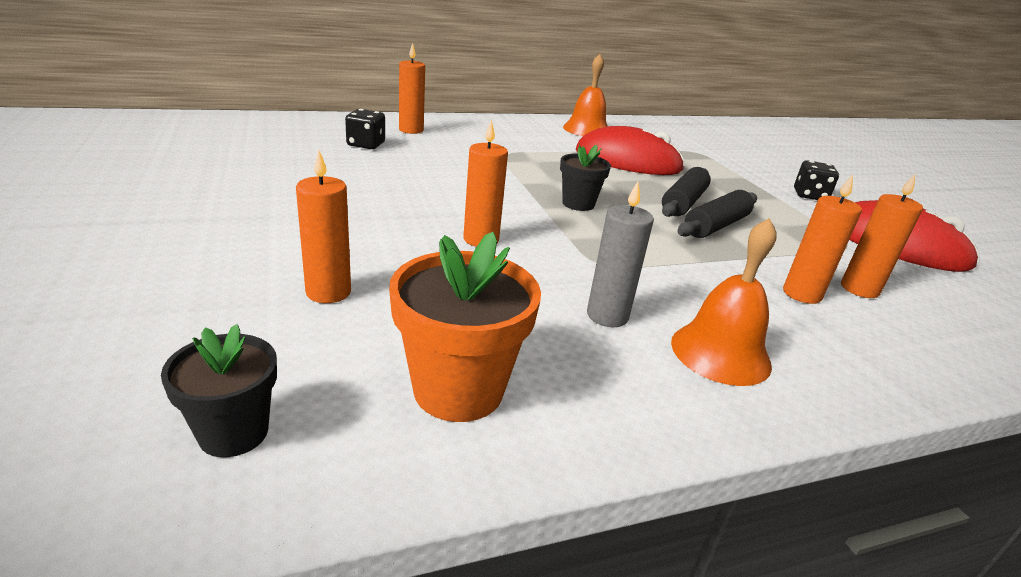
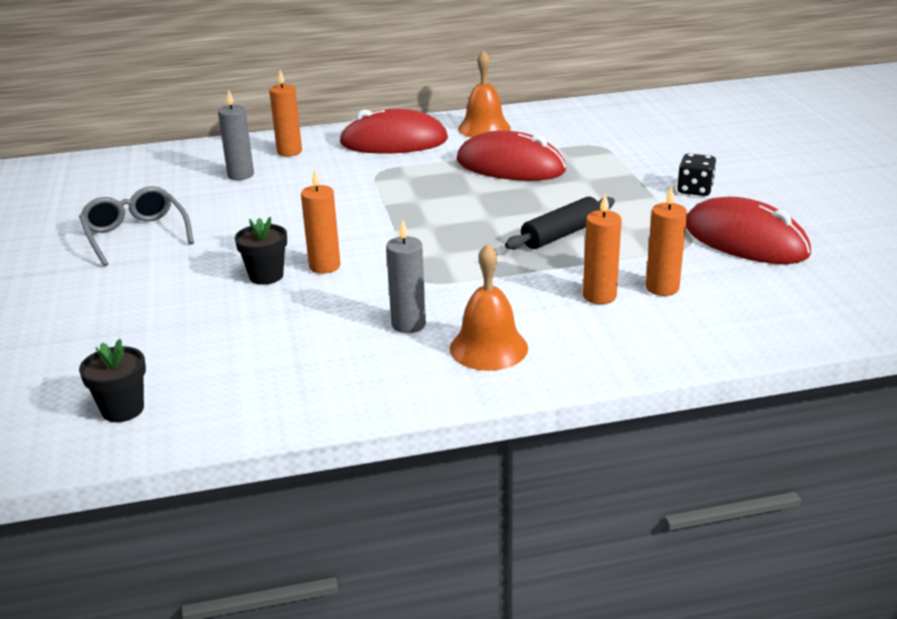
camera: 10 degrees right, 0 degrees up
(255, 190) = (136, 235): none -> grey glasses
(328, 292) = (190, 319): orange candle -> none
(366, 144) = (241, 175): black dice -> grey candle
(458, 390) = (272, 381): orange flower pot -> none
(509, 132) = (394, 141): none -> red mouse
(578, 204) = (431, 222): black flower pot -> black flower pot (266, 276)
(683, 203) = (543, 212): black rolling pin -> none

